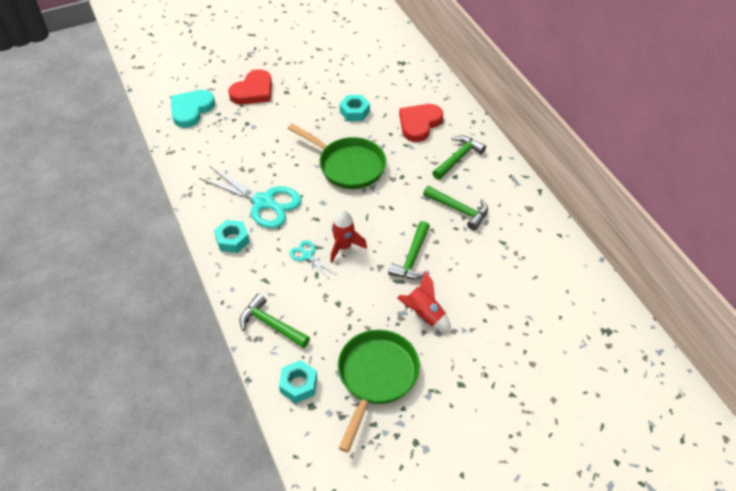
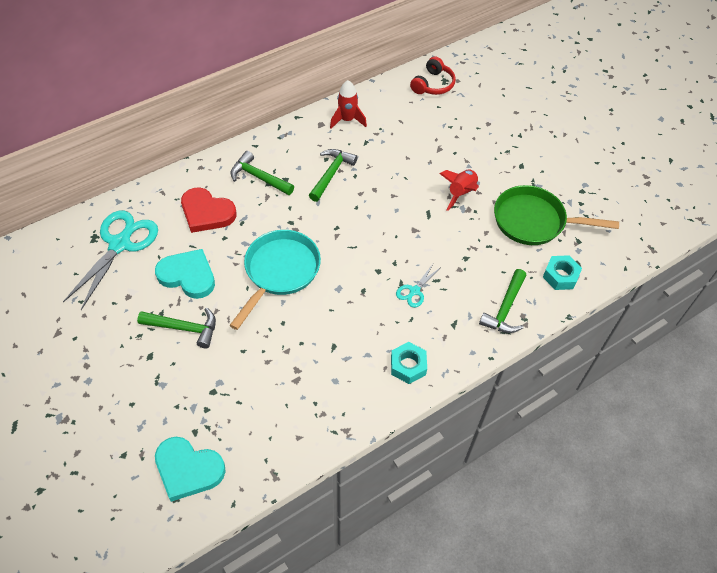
camera: 100 degrees left, 5 degrees up
(253, 91) = (147, 397): red heart -> none
(264, 202) = (347, 345): turquoise scissors -> turquoise scissors (120, 244)
(344, 247) = (396, 261): red rocket -> red rocket (347, 120)
(348, 165) = (280, 272): green pan -> turquoise pan
(355, 112) = (188, 276): turquoise nut -> turquoise heart
(412, 258) = (399, 205): green hammer -> green hammer (184, 328)
(598, 317) = (433, 84): none -> red headphones

